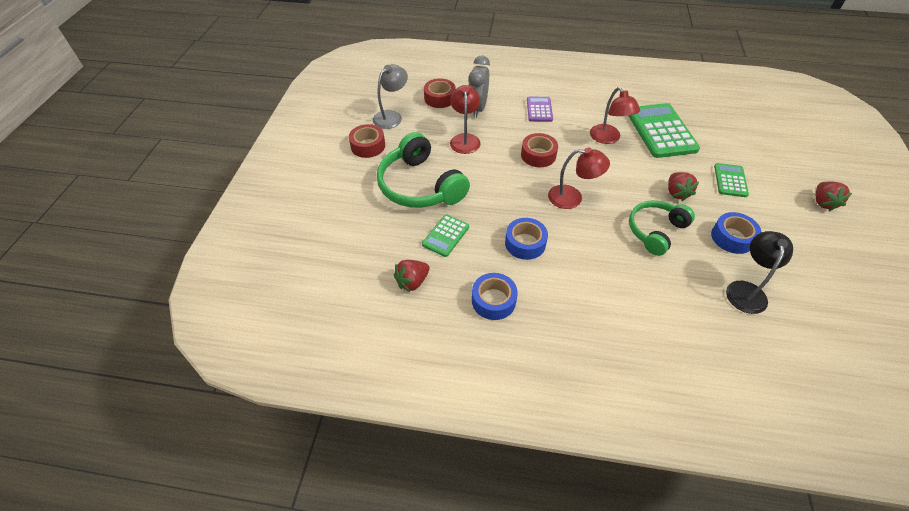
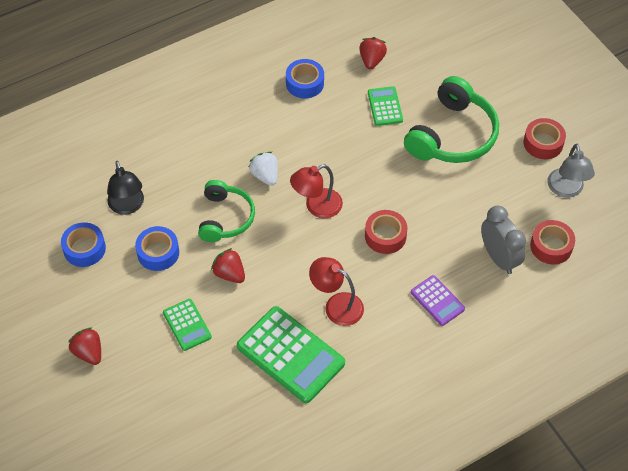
camera: 140 degrees right, 5 degrees up
(420, 185) = (452, 135): green headphones -> green headphones turned 105 degrees clockwise
(465, 139) = (469, 209): red lamp -> none
(525, 243) = (320, 139): blue tape -> blue tape (84, 249)
(597, 243) = (265, 175): none -> white strawberry

